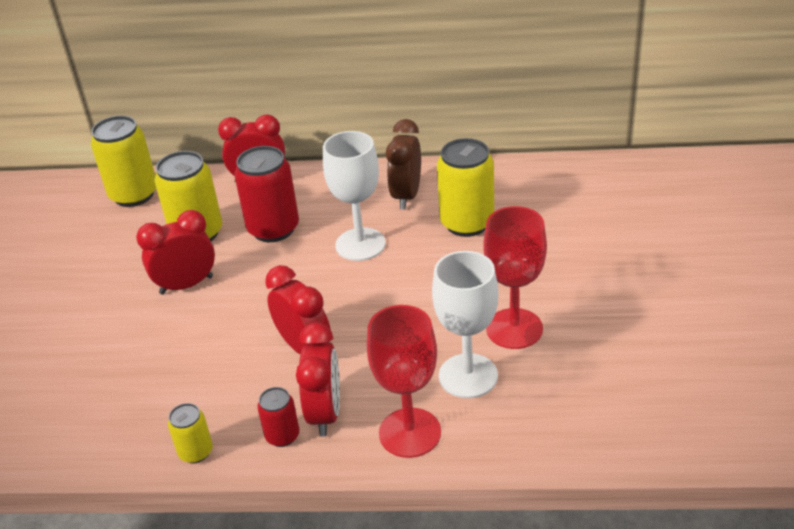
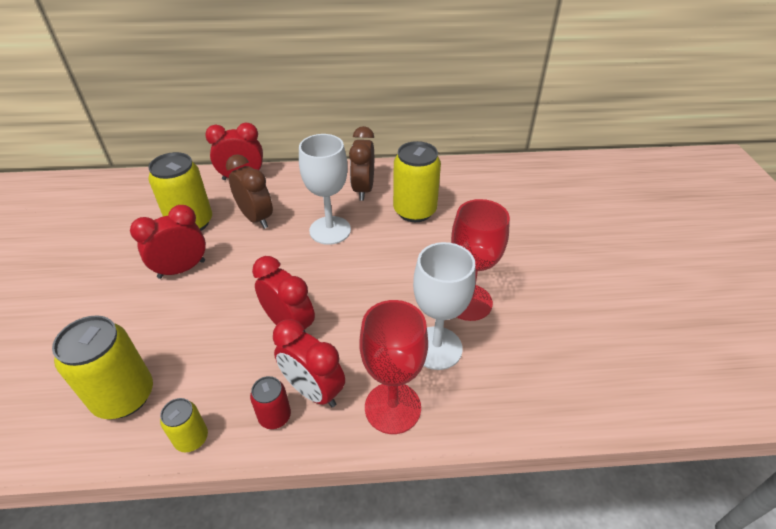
camera: 10 degrees left, 5 degrees up
(134, 195) = (136, 190): yellow can -> yellow can (124, 396)
(273, 229) = (256, 218): red can -> brown clock
(325, 413) = (313, 391): red clock -> red clock turned 135 degrees clockwise

